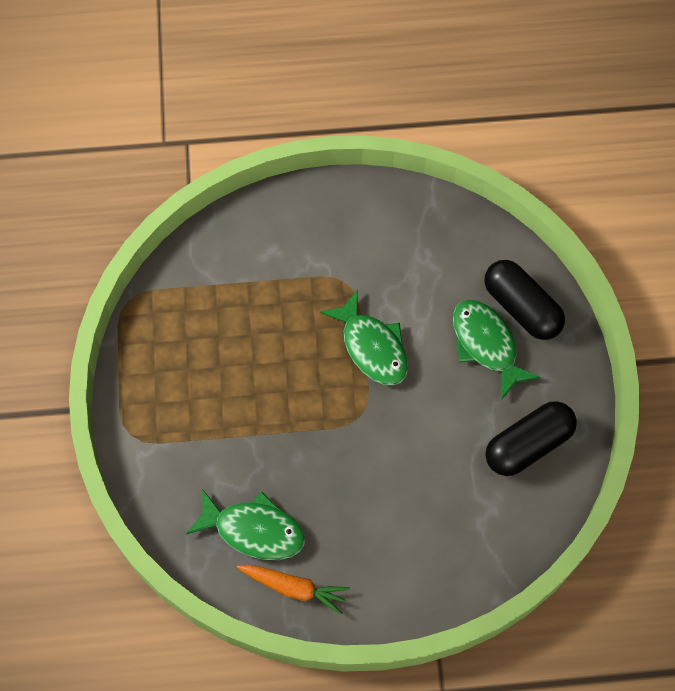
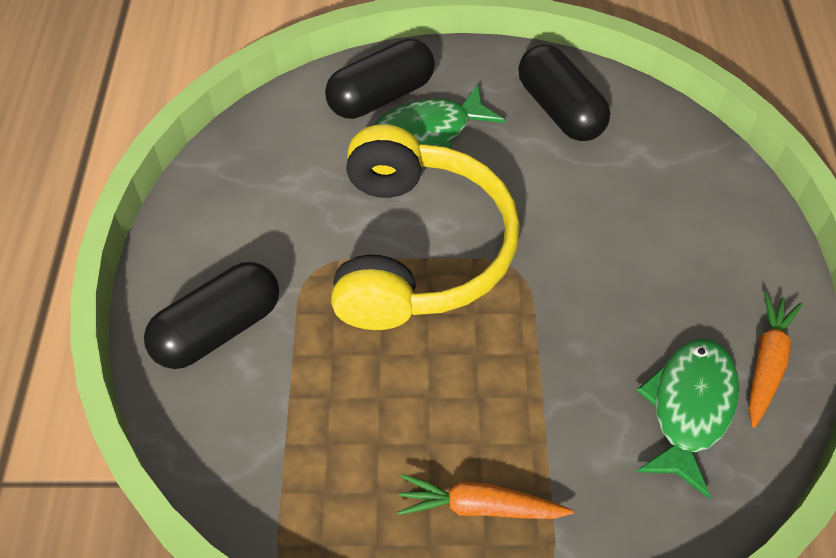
camera: 85 degrees left, 10 degrees down
(178, 398) = (479, 506): none -> orange carrot
(293, 233) = (218, 329): none -> black capsule
(372, 347) = (417, 248): green fish -> yellow headphones

